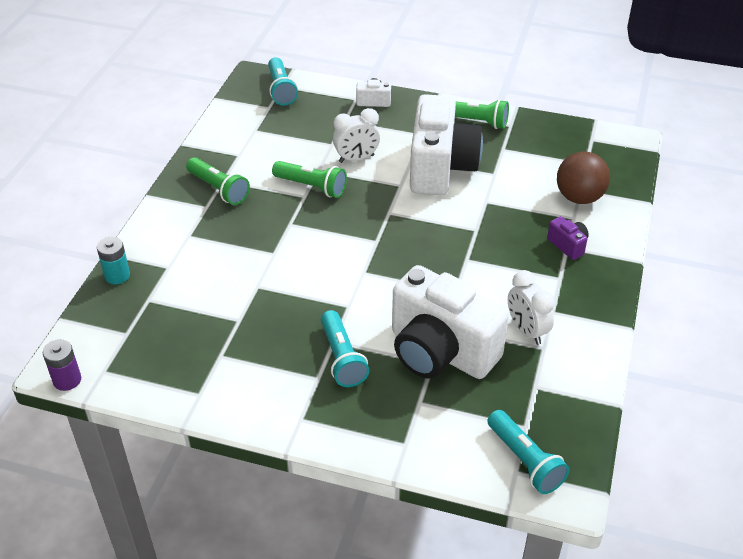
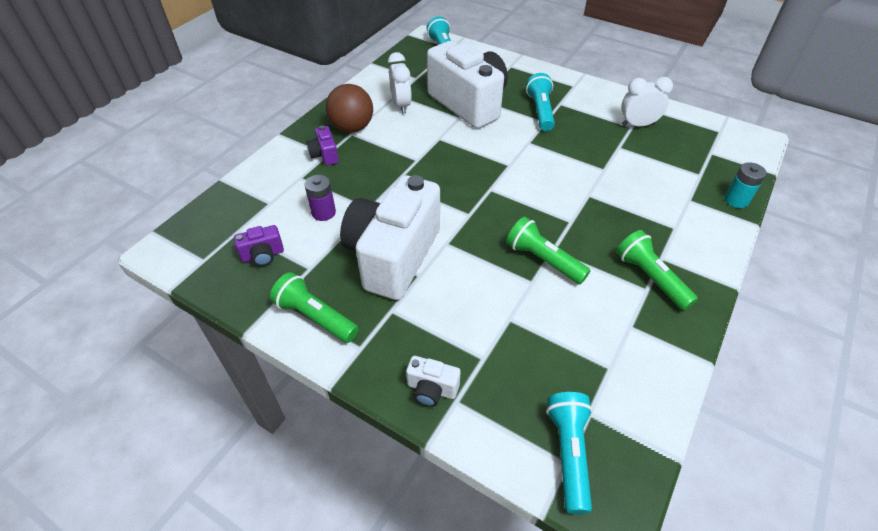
camera: 165 degrees left, 5 degrees up
(67, 380) = (746, 130): purple battery -> purple battery (323, 212)
(356, 159) = (484, 288): white clock -> white clock (637, 125)
(547, 150) = (263, 255): none -> purple camera
(579, 197) = (278, 195): brown ball -> brown ball (352, 128)

